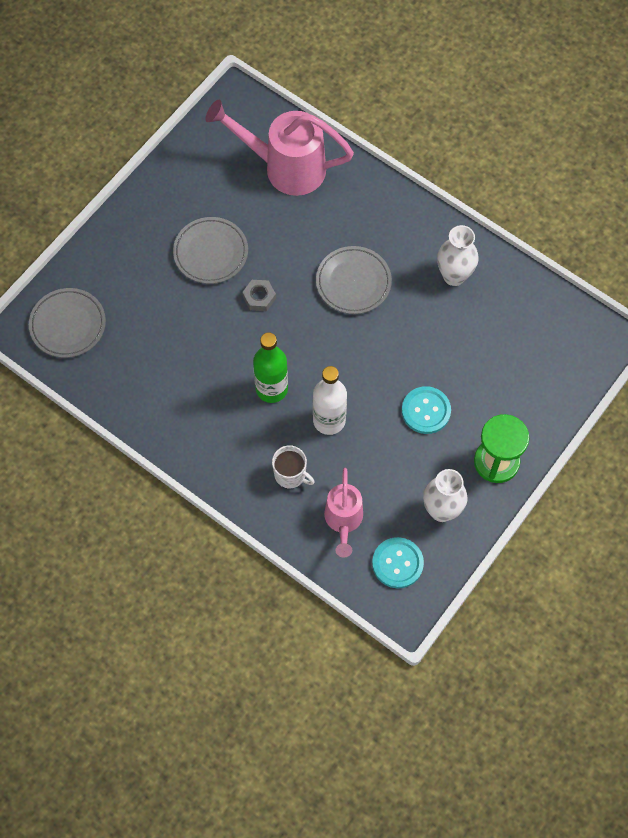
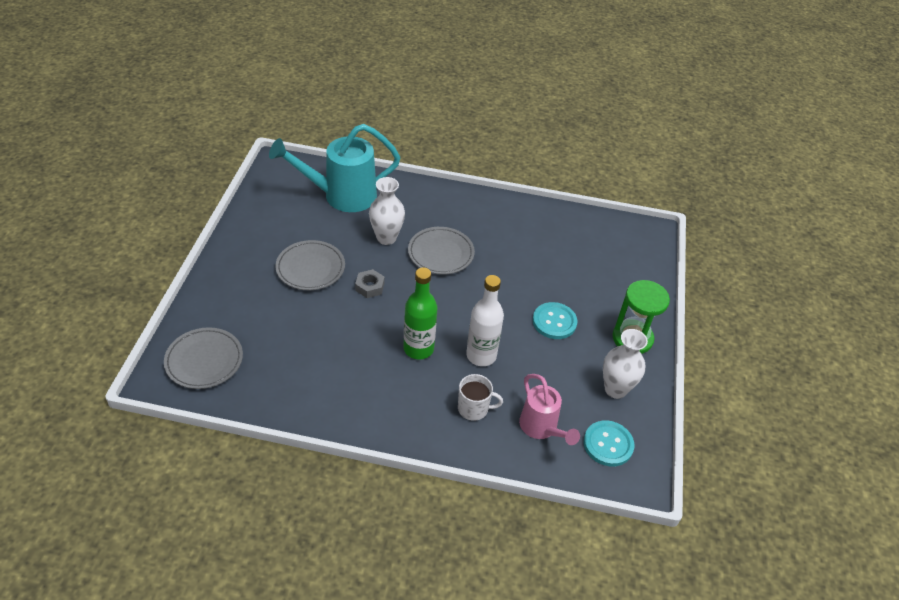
camera: 30 degrees left, 20 degrees down
(285, 167) = (342, 196): pink watering can -> turquoise watering can
(454, 276) = (515, 227): white vase -> white vase (386, 238)

